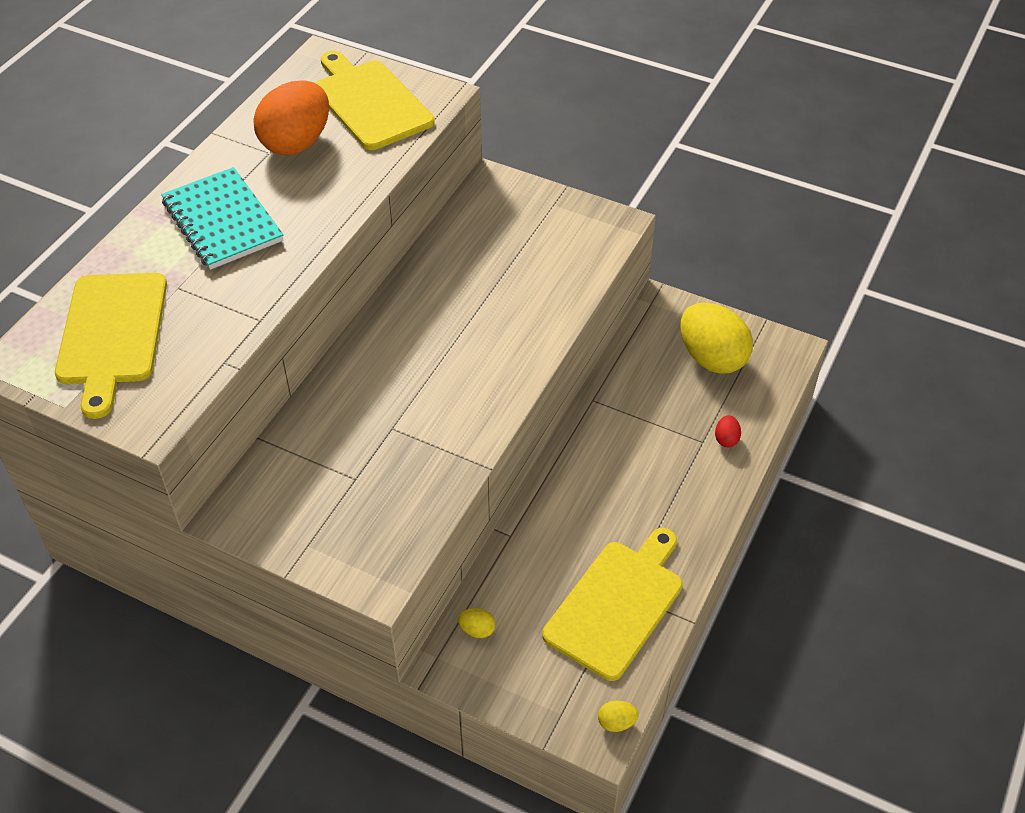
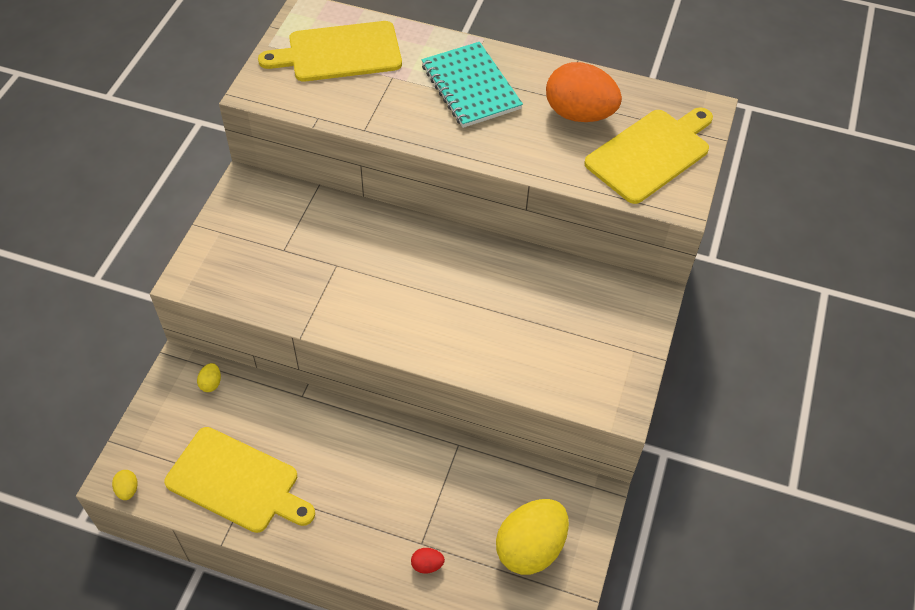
camera: 80 degrees right, 5 degrees up
(222, 221) = (470, 87): turquoise notebook -> turquoise notebook turned 75 degrees counterclockwise

